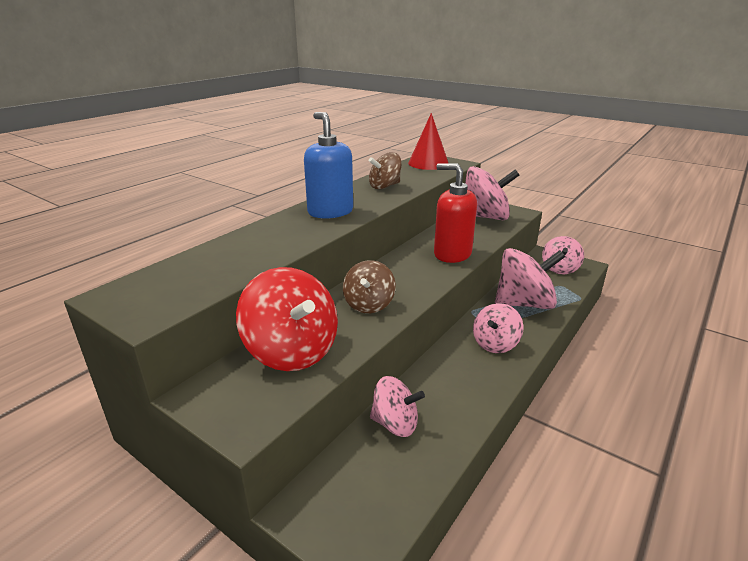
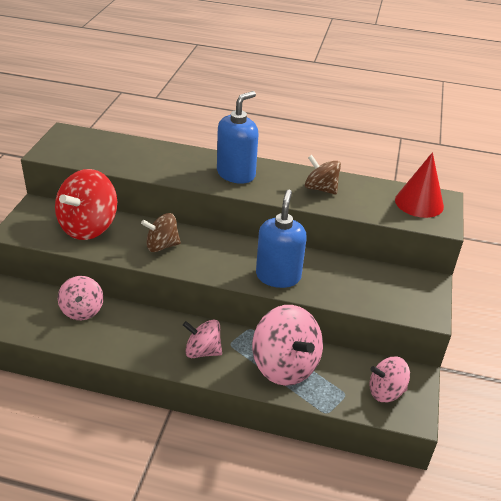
camera: 65 degrees right, 10 degrees up
(452, 254) = (278, 276): red soap dispenser -> blue soap dispenser
(485, 217) = (389, 287): pink spinning top -> none

